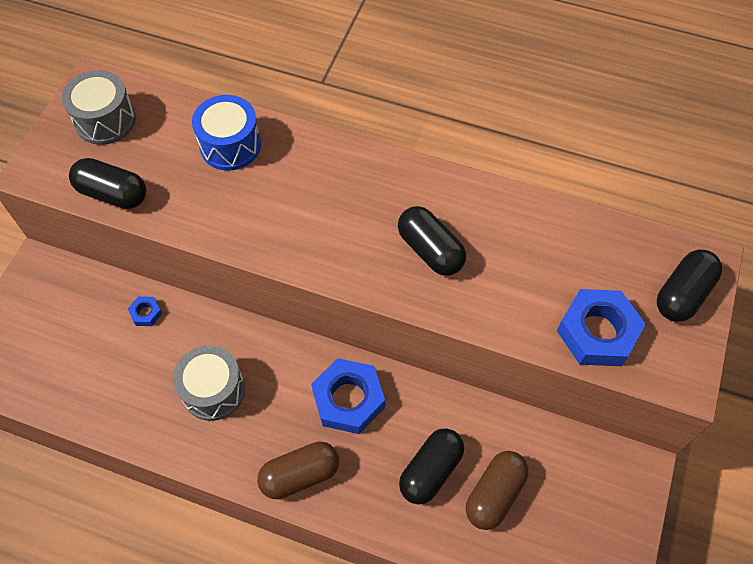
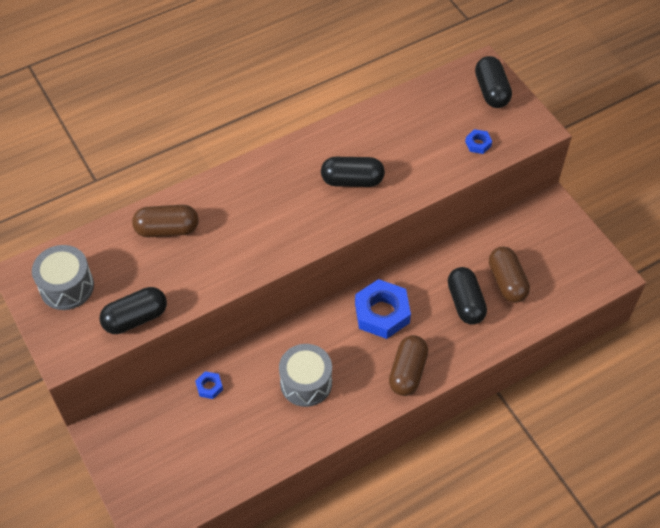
camera: 50 degrees left, 5 degrees down
(230, 145) = (167, 229): blue drum -> brown capsule
(597, 332) = (478, 144): blue nut -> blue nut, size x0.46

